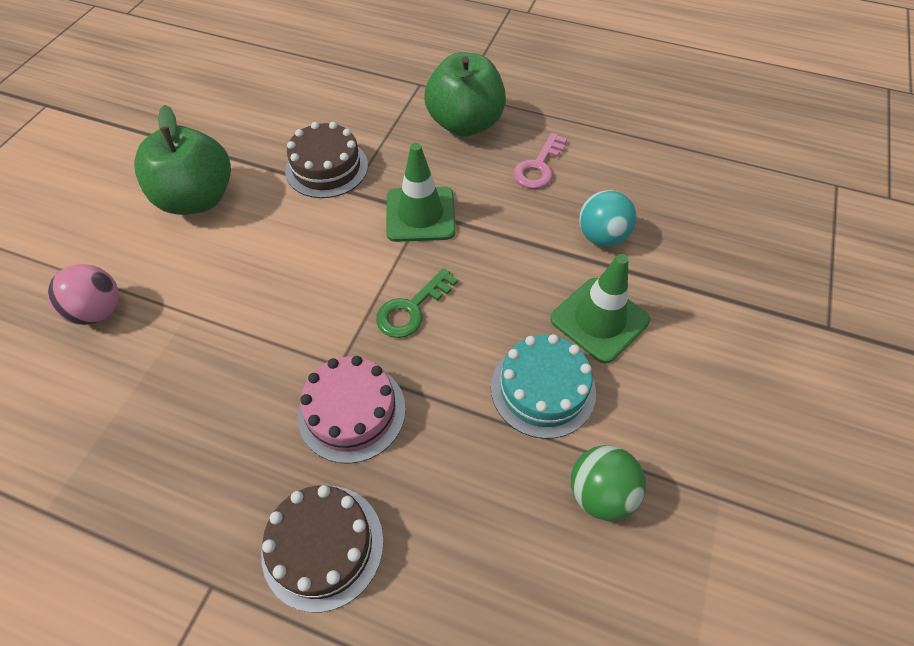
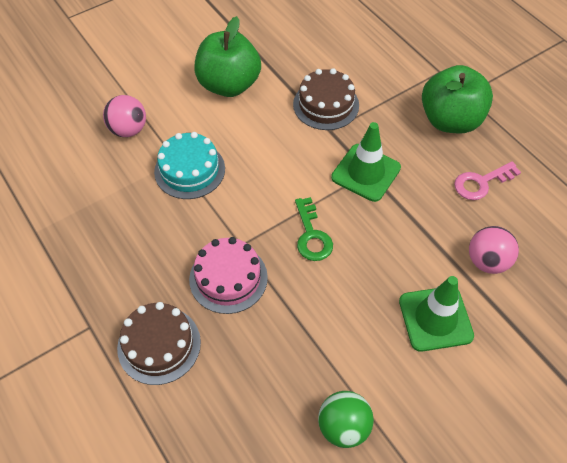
camera: 35 degrees right, 0 degrees up
(412, 309) = (312, 235): green key -> green key turned 90 degrees counterclockwise
(543, 389) = (358, 339): turquoise cake -> turquoise cake (189, 170)
(601, 236) = (487, 261): turquoise ball -> pink ball

